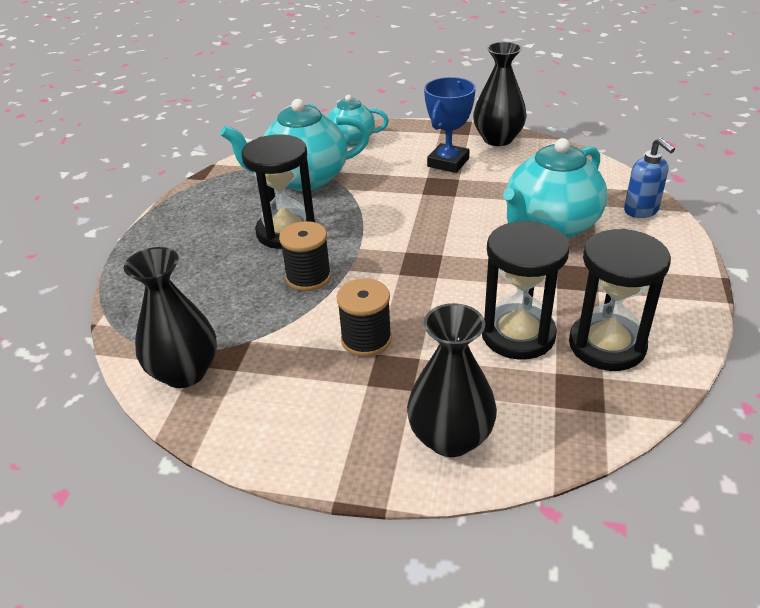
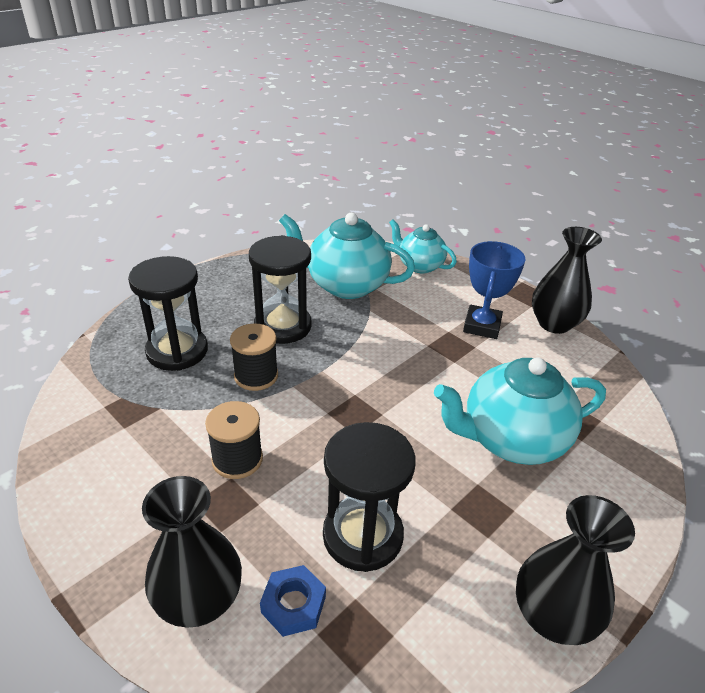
camera: 30 degrees right, 0 degrees up
(184, 372) = (91, 408): black vase -> black vase (552, 616)
(448, 162) = (482, 326): blue trophy -> blue trophy turned 45 degrees counterclockwise
(520, 400) = (293, 604): none -> blue nut
(607, 345) = (434, 602): black hourglass -> black hourglass (177, 351)
(641, 211) = (627, 474): blue soap dispenser -> none

